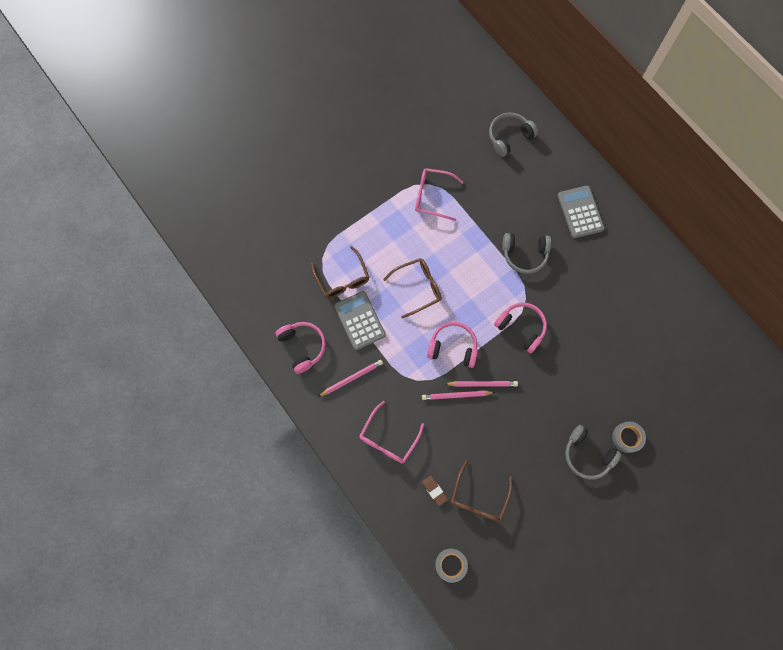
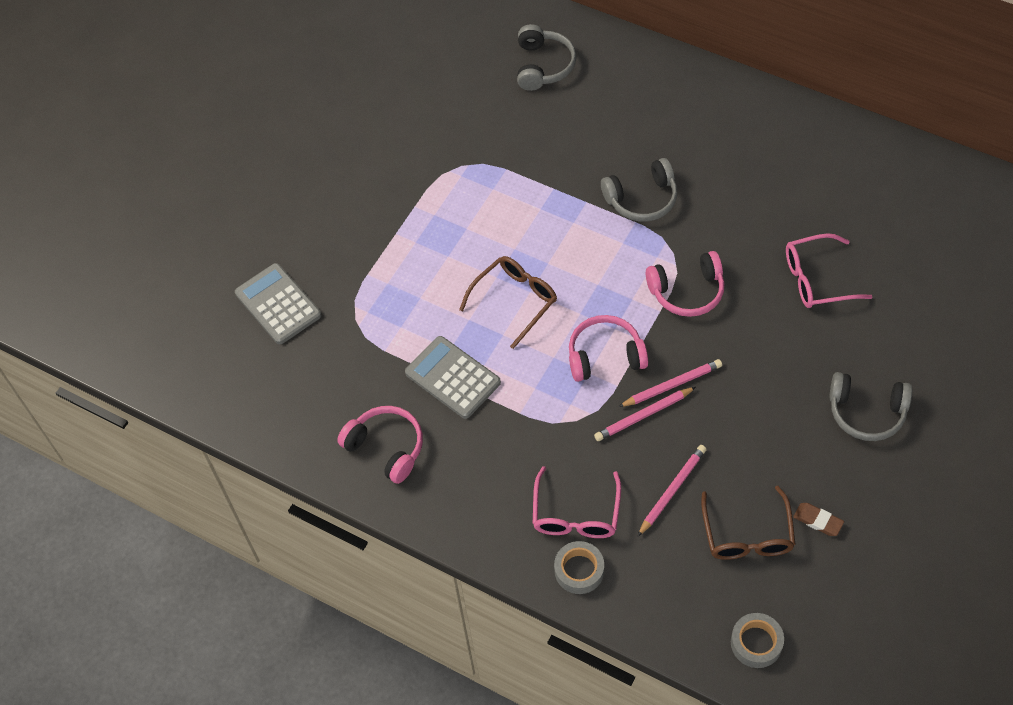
camera: 20 degrees left, 15 degrees down
(342, 279) = (400, 335): brown glasses -> none
(352, 378) = (480, 458): pink pencil -> pink pencil (672, 490)
(432, 196) = (474, 179): pink glasses -> pink glasses (816, 279)
(434, 490) = (679, 554): brown eraser -> brown eraser (818, 521)
(509, 137) = (543, 66): grey headphones -> grey headphones turned 150 degrees clockwise
(521, 328) = (687, 291): pink headphones -> pink headphones turned 150 degrees clockwise
(580, 212) = (689, 118): grey calculator -> grey calculator (278, 304)
(627, 437) = (908, 367): grey tape -> grey tape (579, 570)

